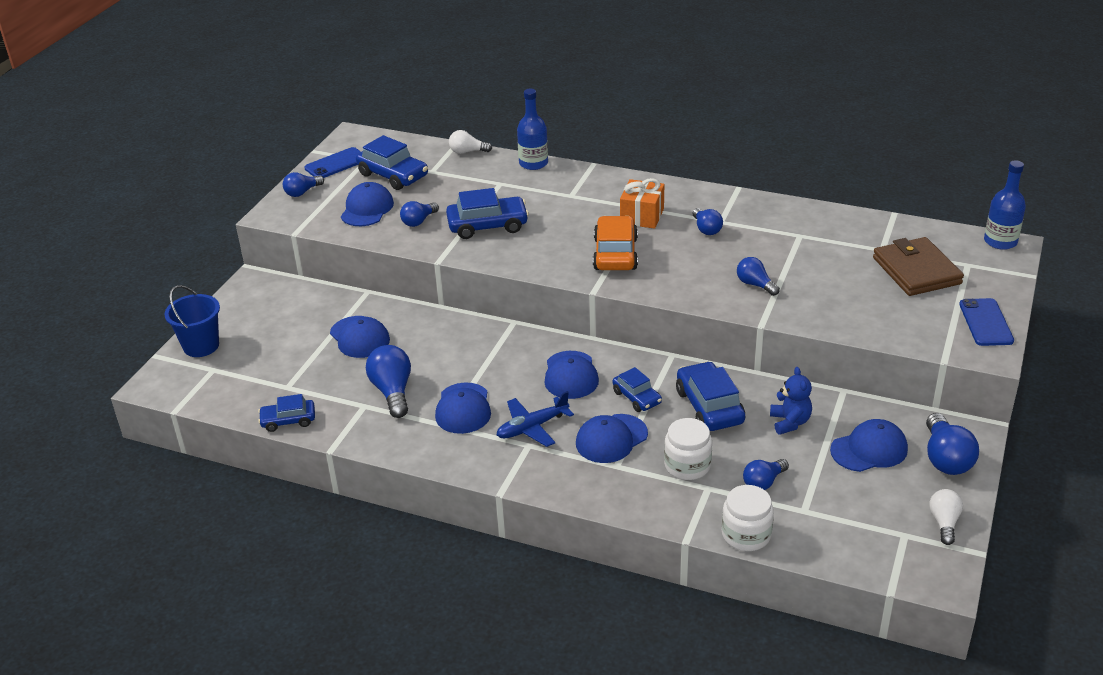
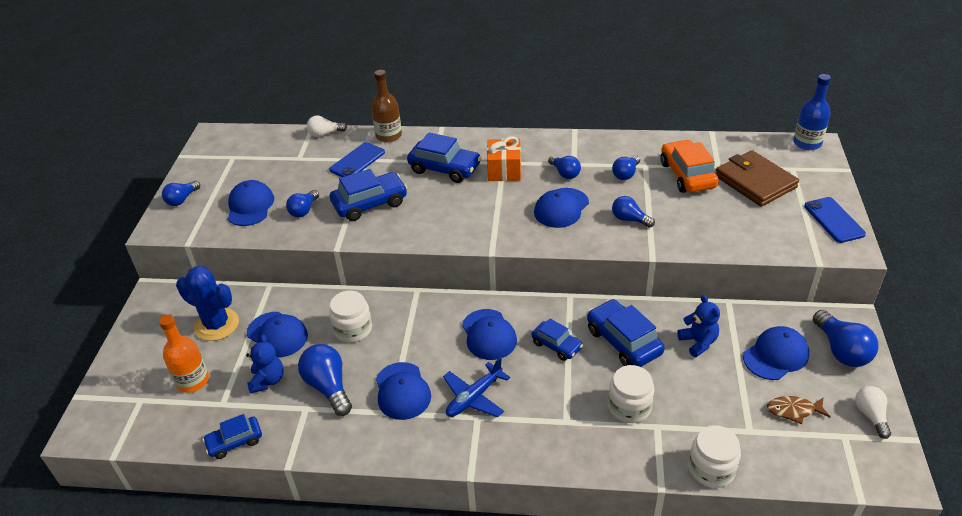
camera: 15 degrees left, 5 degrees up
(201, 346) = (121, 376): blue bucket -> none
(266, 362) = (192, 381): none -> orange bottle
(304, 318) = (216, 325): none -> blue cactus
(336, 164) = (206, 165): blue phone -> blue phone (357, 161)
(336, 375) = (267, 380): none -> blue teddy bear
(393, 175) = (264, 168): blue car -> blue car (445, 168)
(435, 346) = (353, 329): none -> white jar
(533, 163) = (388, 136): blue bottle -> brown bottle
(611, 439) = (551, 393): blue cap -> blue cap (561, 208)
(615, 254) = (496, 211): orange car -> orange car (687, 175)
(763, 482) = (702, 409): blue light bulb -> blue light bulb (626, 174)
(861, 502) = (793, 410): none -> brown fish

